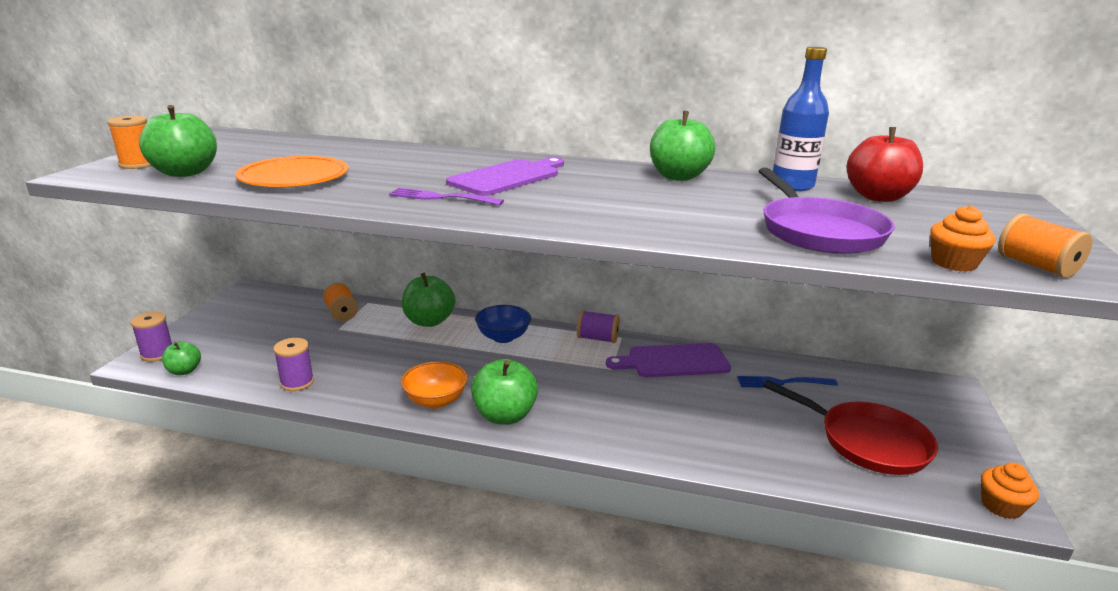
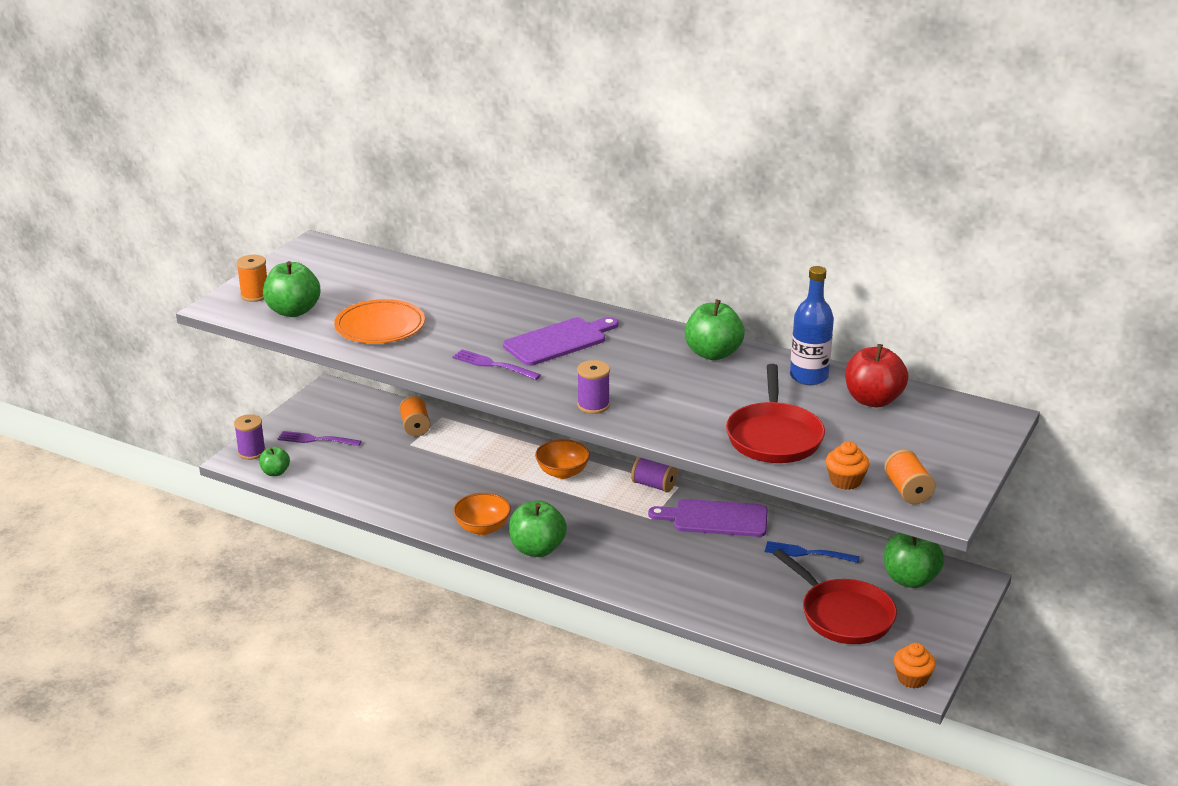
camera: 15 degrees right, 5 degrees up
(235, 334) = (316, 439): none -> purple fork
(297, 382) = (368, 495): purple spool -> purple spool (593, 405)
(429, 321) = (497, 446): green apple -> green apple (910, 579)
(503, 337) = (562, 472): blue bowl -> orange bowl
(818, 231) = (774, 436): purple pan -> red pan

